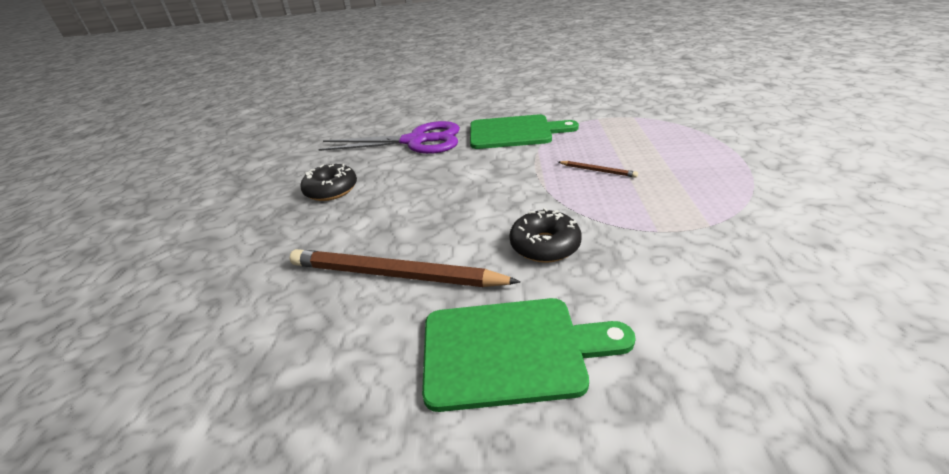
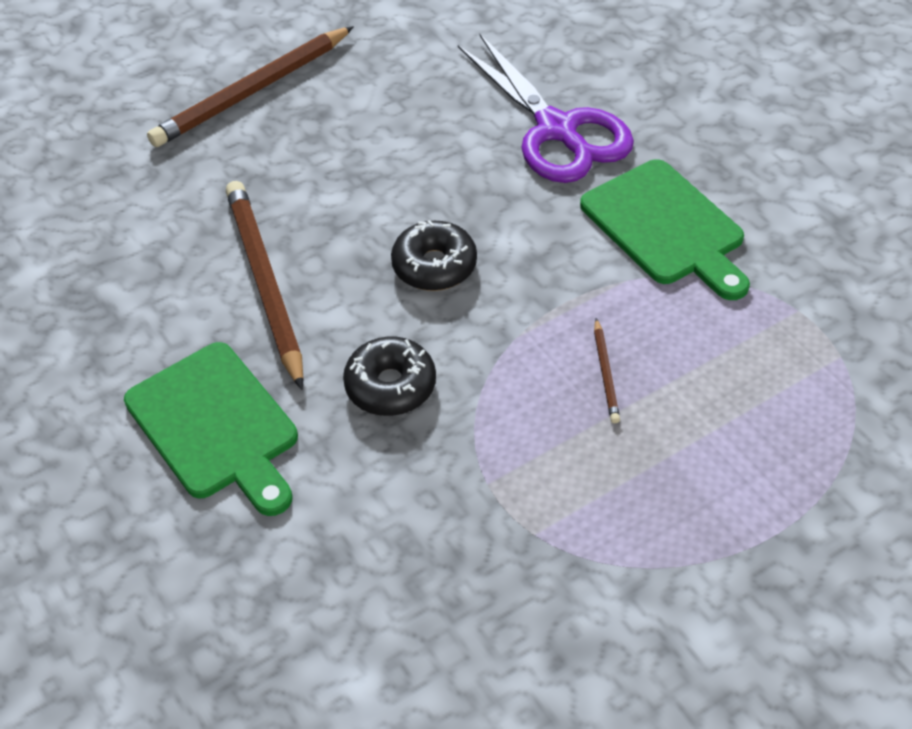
camera: 55 degrees right, 15 degrees up
(224, 228) = (252, 91): none -> brown pencil
(331, 190) = (378, 127): black donut -> black donut (434, 265)

